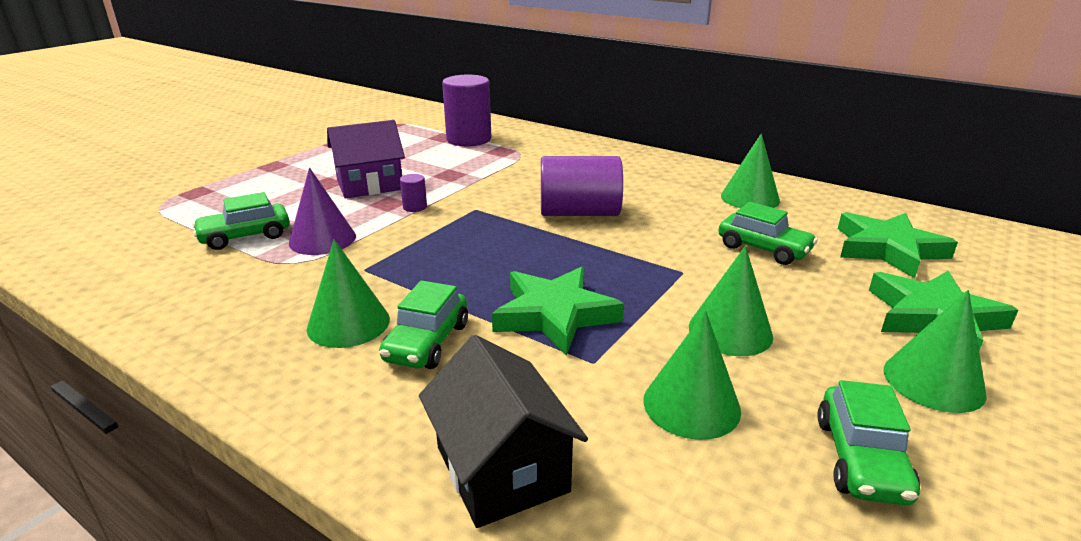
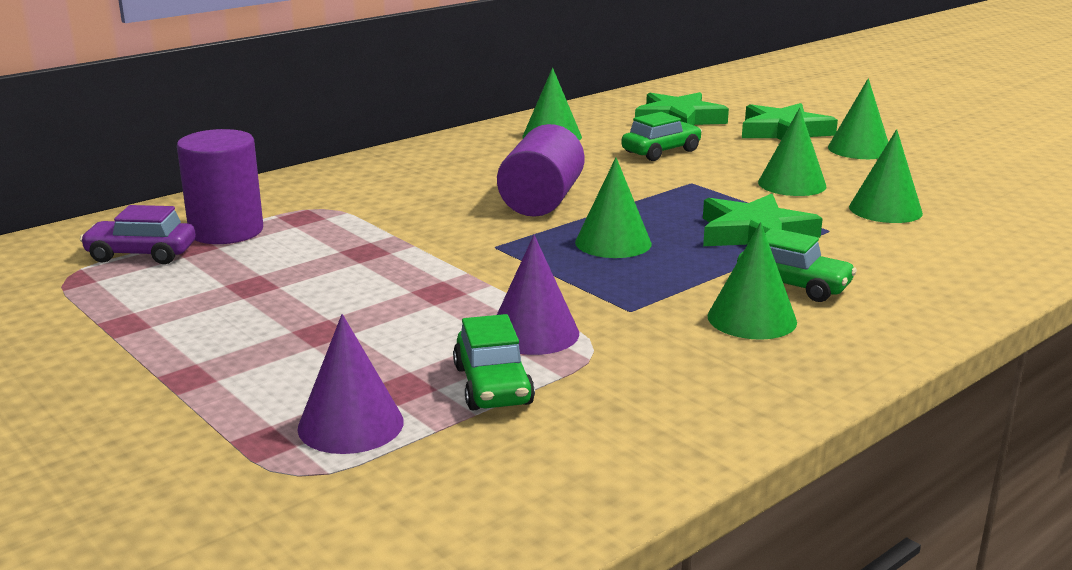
camera: 75 degrees left, 5 degrees down
(208, 207) = (350, 424): none -> purple cone
(370, 185) = (359, 302): purple house -> none
(415, 207) = (465, 277): purple cylinder -> none
(428, 130) = (141, 254): none -> purple car
(500, 249) = (613, 243): none -> green cone
(501, 469) = (961, 270): black house -> none
(861, 459) = (937, 181): green car -> none

